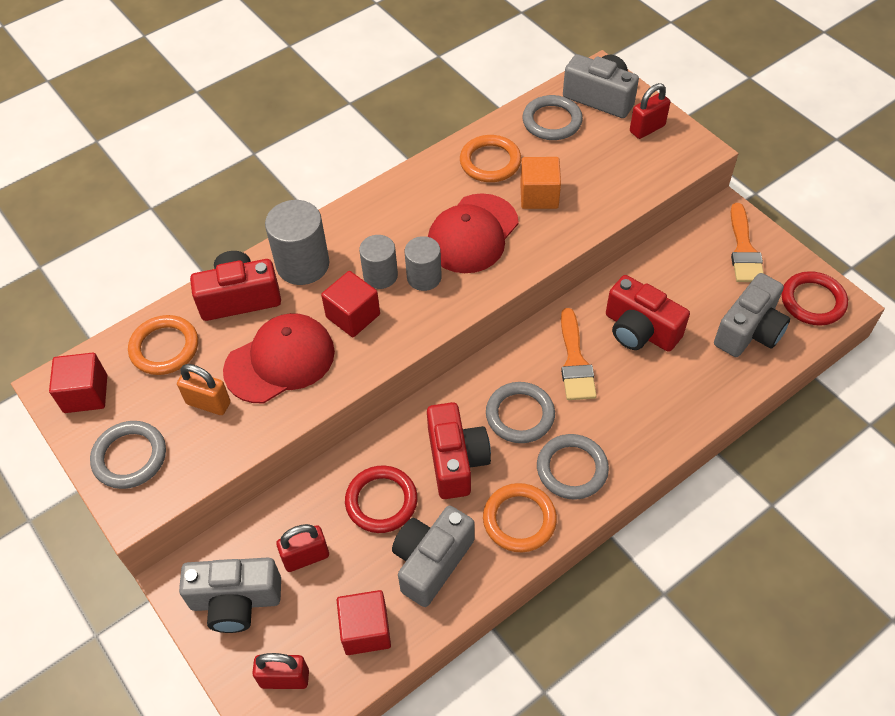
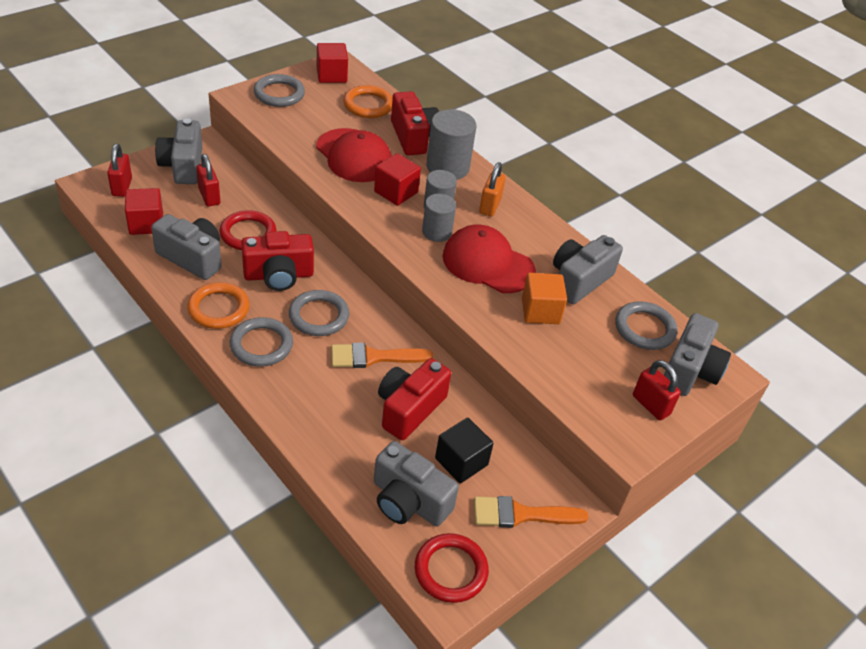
camera: 80 degrees right, 10 degrees down
(208, 403) = (319, 124): orange padlock -> orange padlock (490, 206)
(490, 162) = (579, 280): orange ring -> grey camera
(696, 290) = (461, 461): none -> black cube

